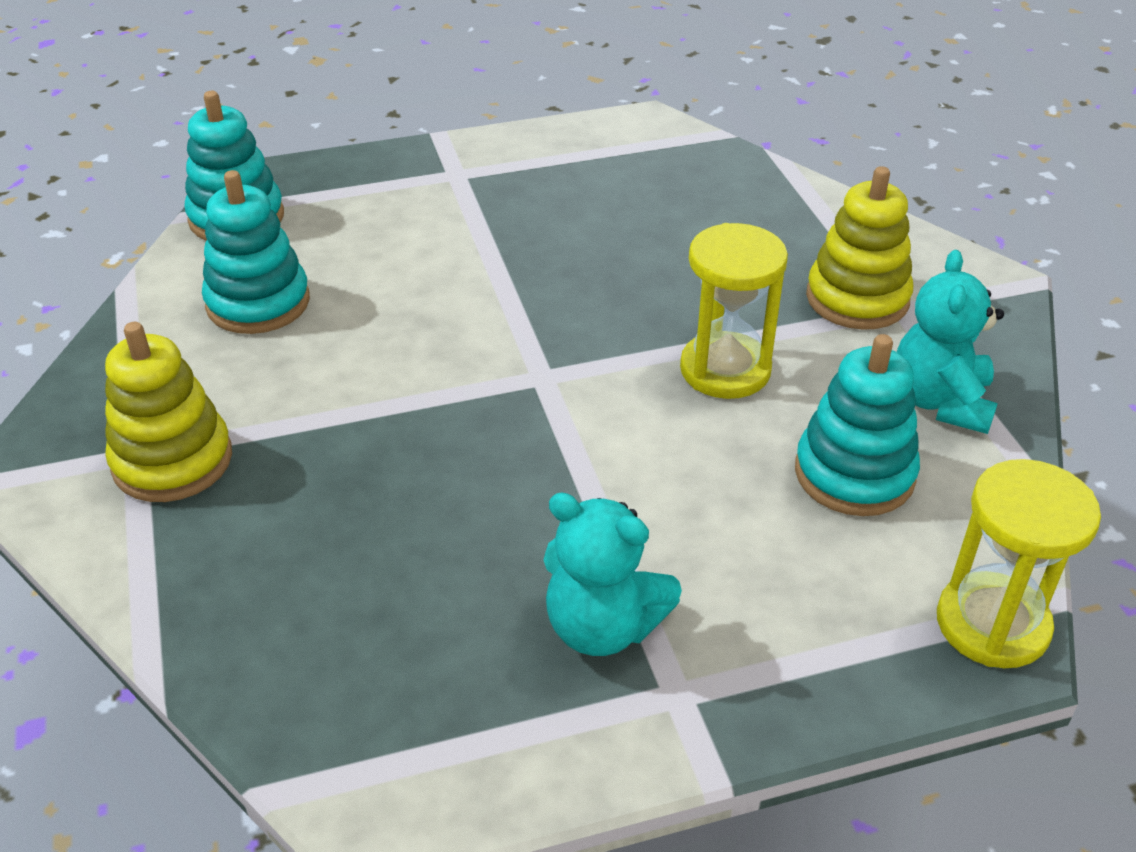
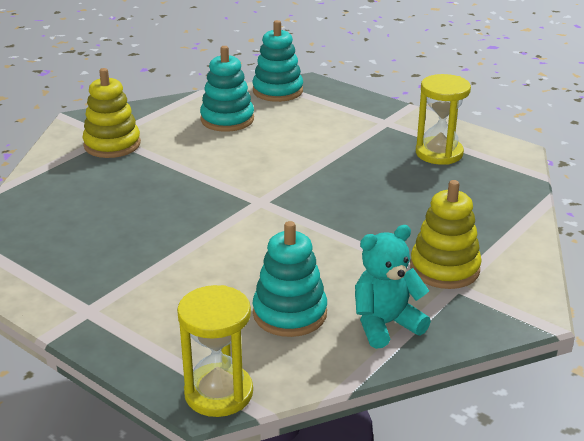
camera: 55 degrees right, 10 degrees down
(603, 626) = (111, 277): turquoise teddy bear -> none
(725, 370) = (327, 248): yellow hourglass -> yellow hourglass (439, 153)

